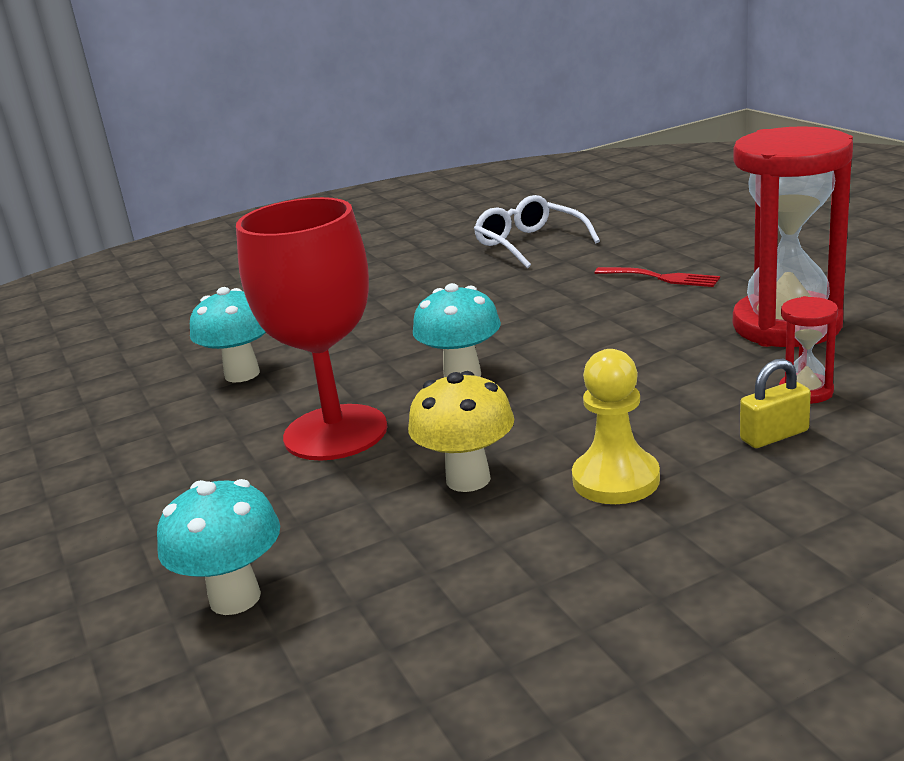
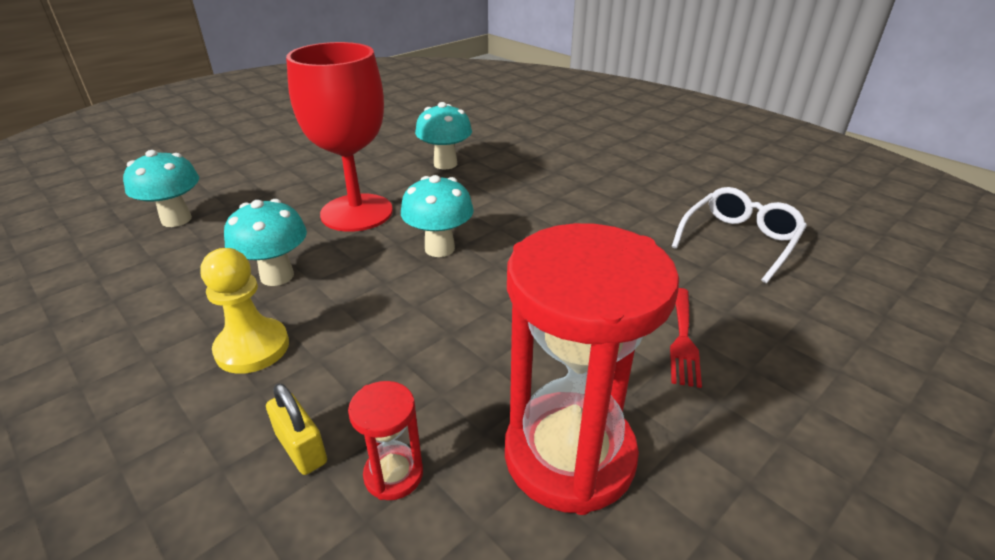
camera: 70 degrees right, 10 degrees up
(468, 479) = (277, 276): yellow mushroom -> turquoise mushroom

